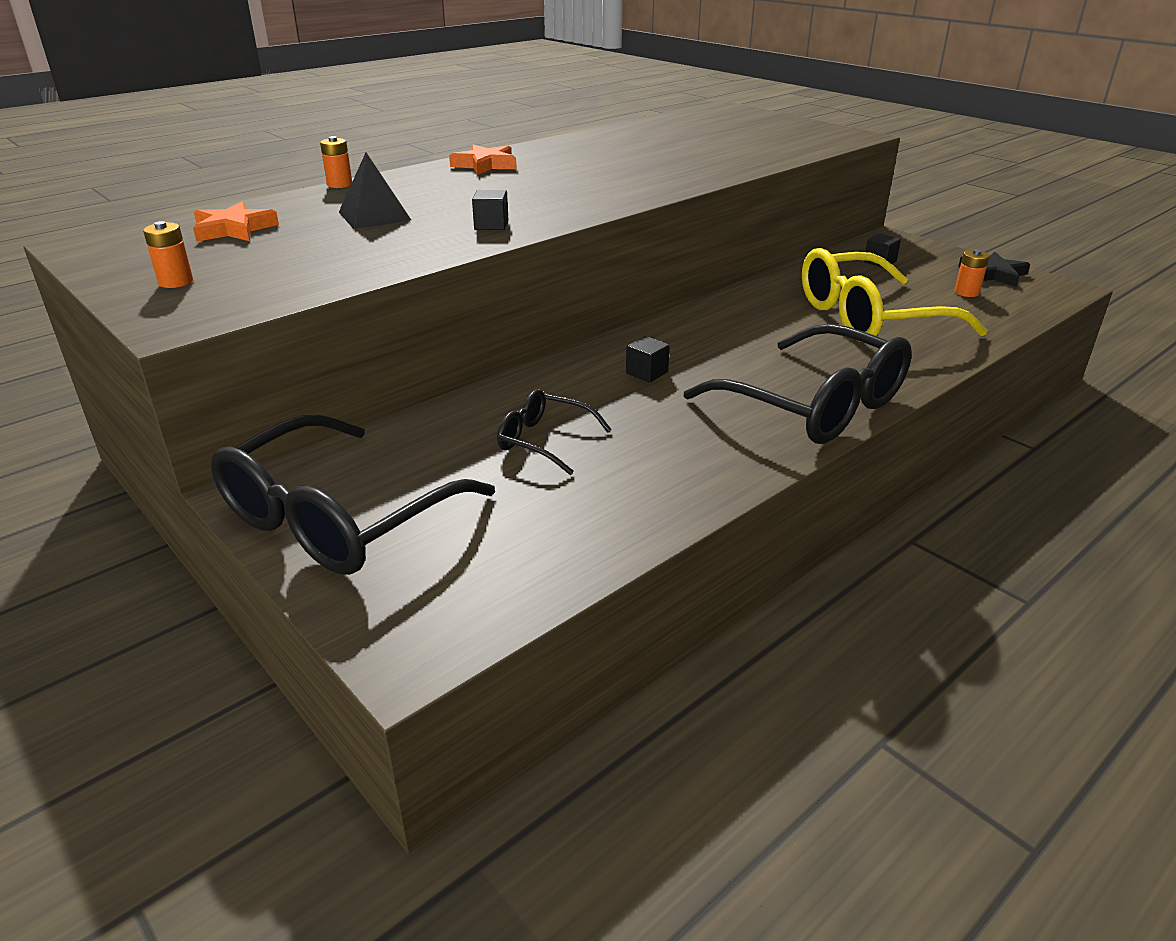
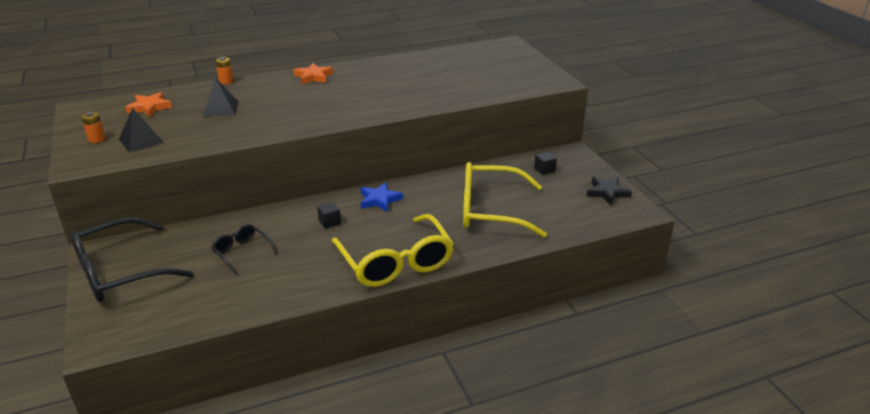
camera: 20 degrees right, 0 degrees up
(272, 272) = (141, 140): none -> black pyramid
(491, 225) = (269, 125): black cube -> none
(691, 332) = (379, 200): none -> blue star
(814, 405) = (395, 262): black glasses -> yellow glasses
(966, 292) = (573, 203): orange battery -> none

